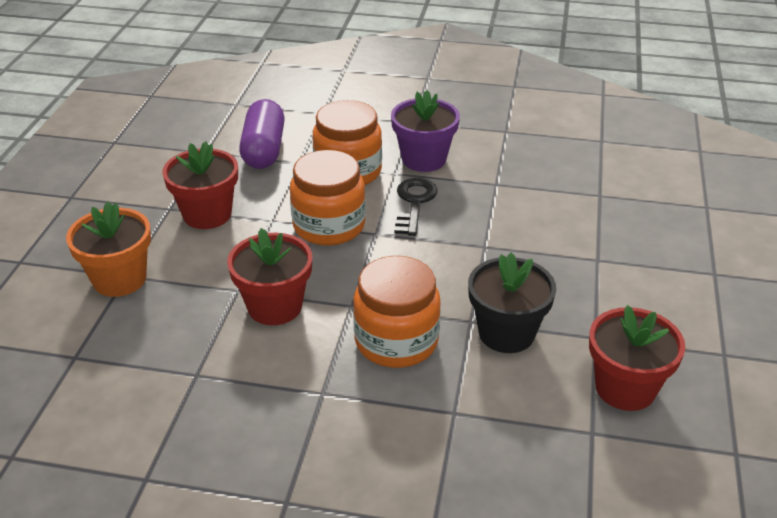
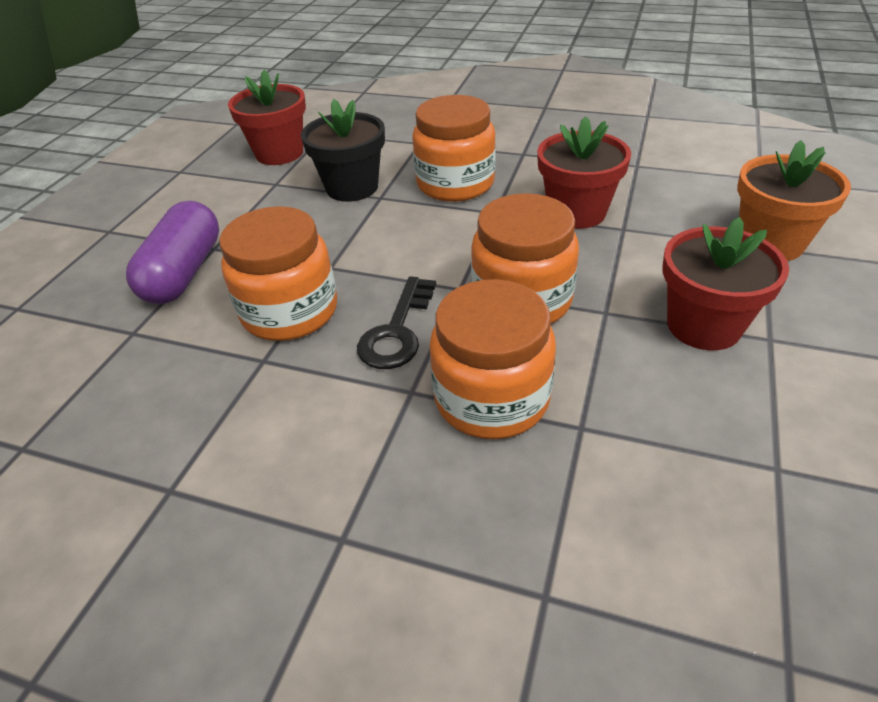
camera: 170 degrees left, 5 degrees up
(264, 149) = (656, 467): purple capsule -> purple capsule (184, 272)
(424, 159) = (355, 420): purple flower pot -> none
(496, 212) = (290, 311): none -> orange jar

